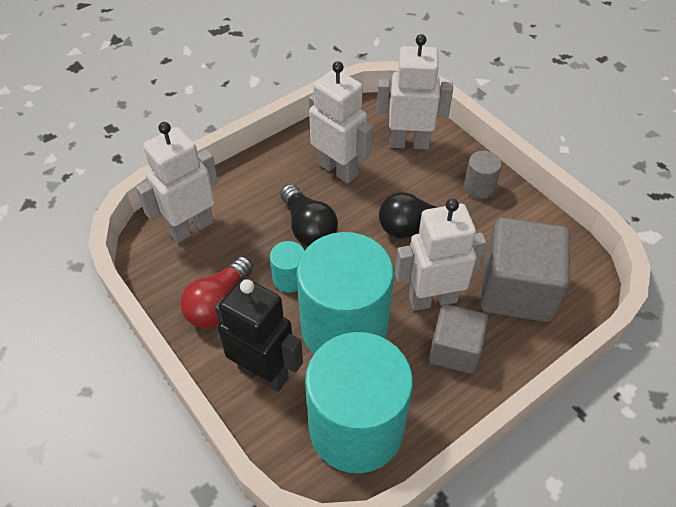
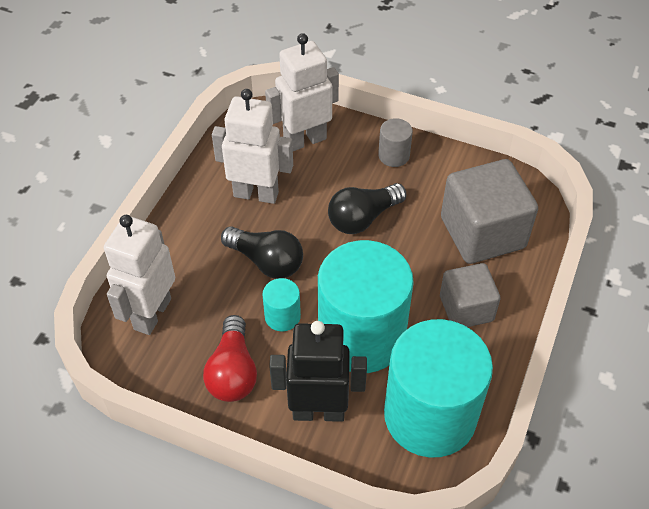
camera: 30 degrees left, 0 degrees up
(432, 299) = (419, 274): white robot -> none

